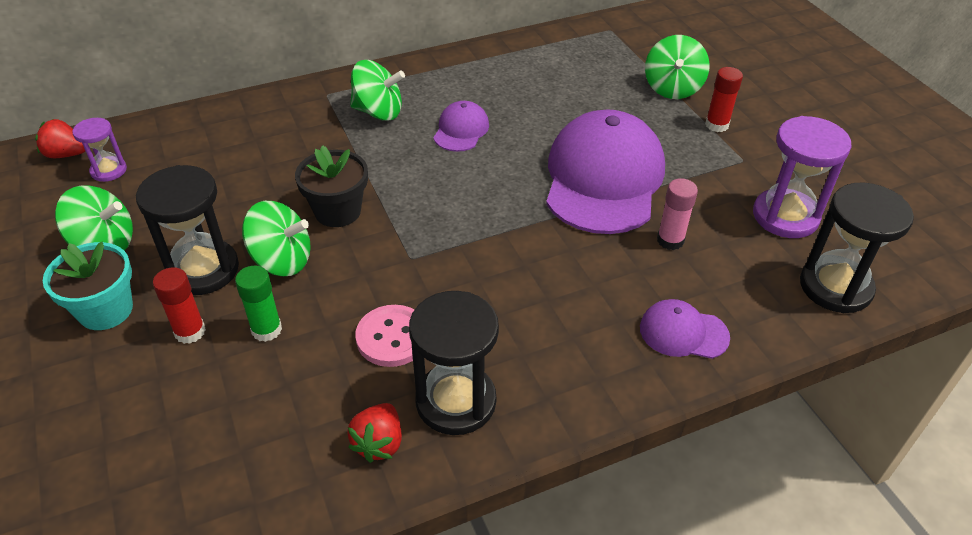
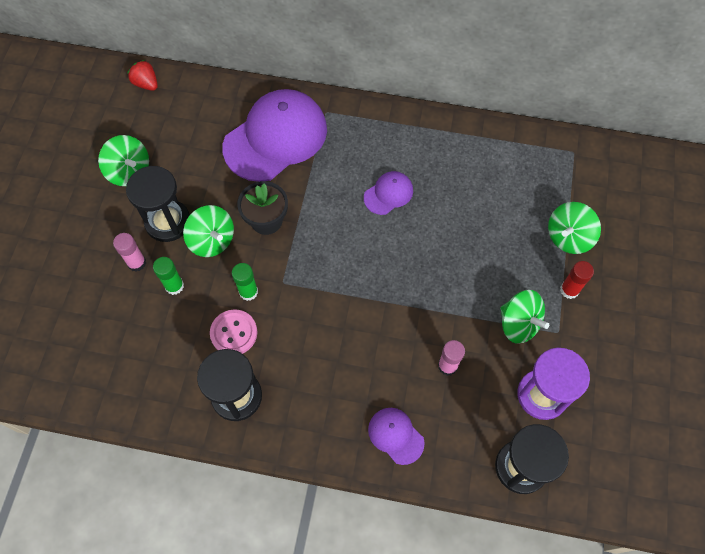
camera: 35 degrees right, 20 degrees up
(106, 310) = (105, 221): turquoise flower pot -> none
(109, 170) = (162, 111): purple hourglass -> none
(190, 332) = (137, 263): red glue stick -> pink glue stick
(375, 287) = (248, 292): none -> green glue stick
(378, 112) = (347, 147): green spinning top -> green spinning top (518, 324)
(379, 443) = (182, 396): red strawberry -> none
(603, 179) = (448, 290): purple cap -> purple cap (276, 138)

